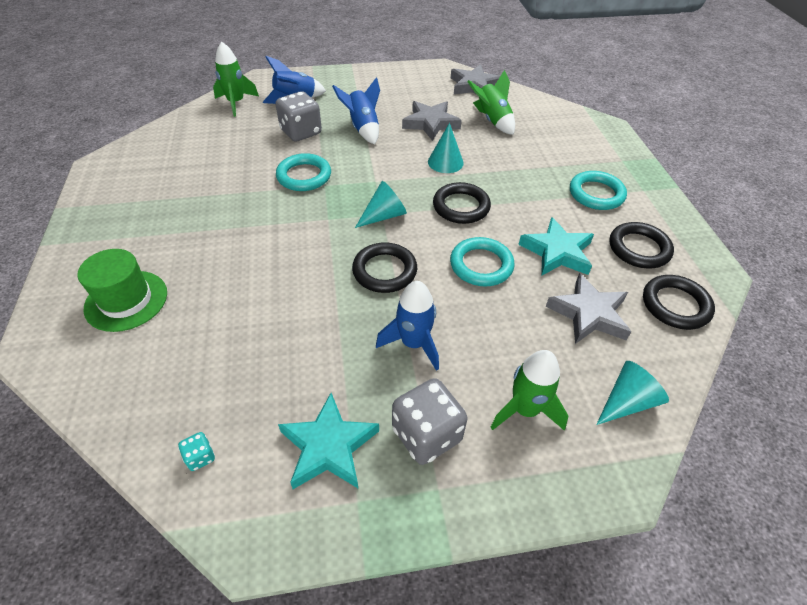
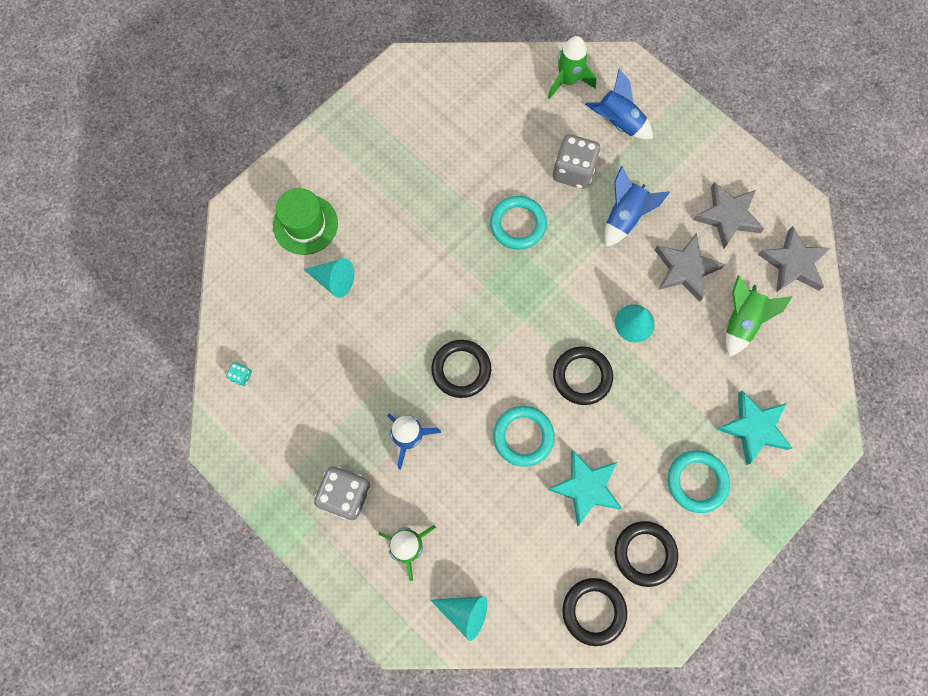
camera: 55 degrees right, 25 degrees up
(329, 446) = (297, 442): turquoise star -> turquoise star (753, 428)
(384, 216) = (521, 324): turquoise cone -> turquoise cone (334, 280)
(589, 314) = (532, 547): grey star -> grey star (727, 216)

